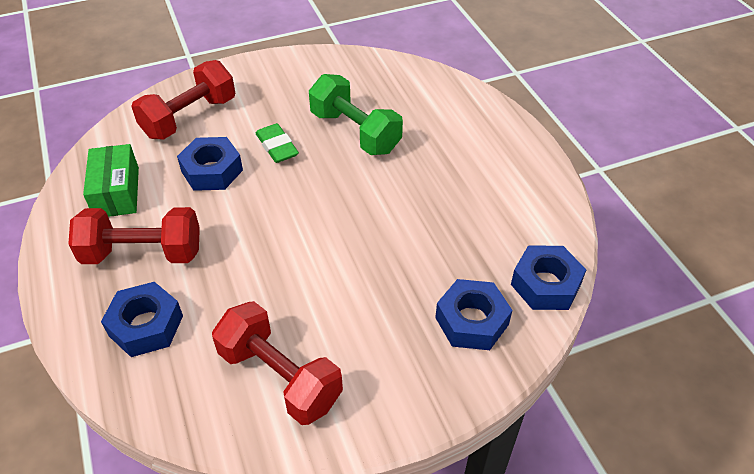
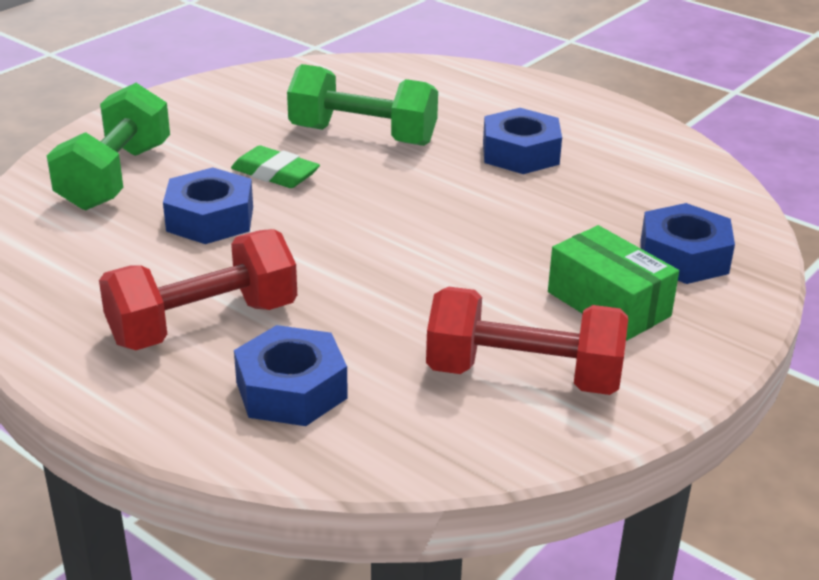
camera: 30 degrees left, 15 degrees down
(116, 192) = (91, 277): green box -> green box (608, 304)
(189, 117) = (116, 177): red dumbbell -> green dumbbell
(545, 284) = (725, 204): blue nut -> blue nut (520, 153)

